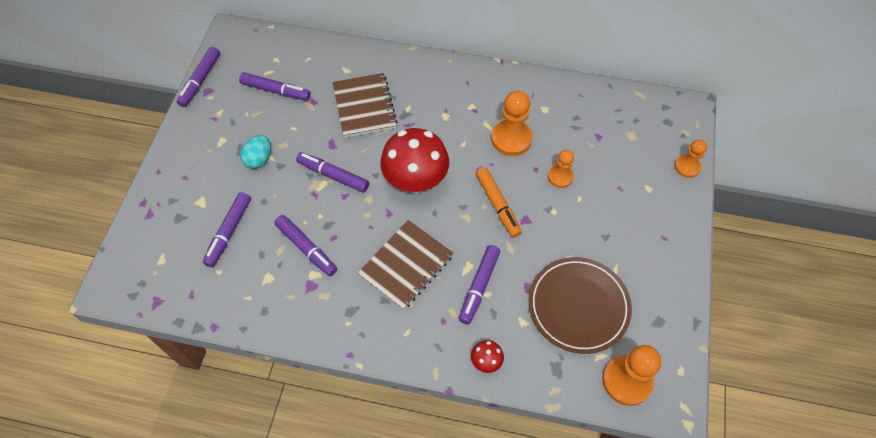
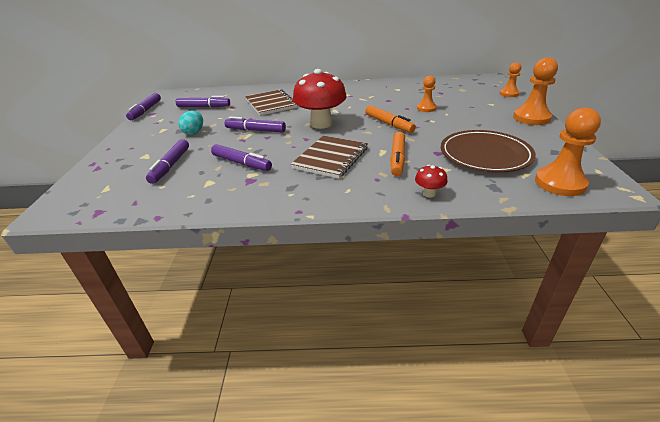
camera: 10 degrees left, 25 degrees down
(479, 287) = (397, 158): purple marker -> orange marker
(511, 139) = (382, 101): orange pawn -> orange pawn (531, 118)

